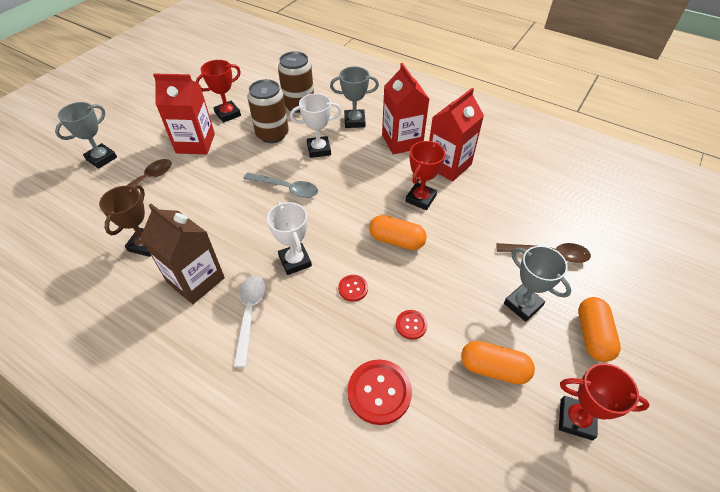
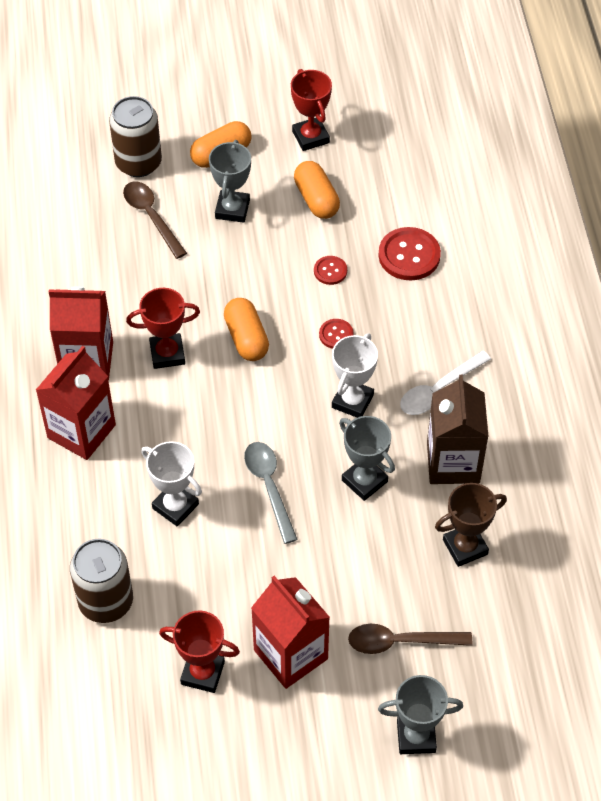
camera: 130 degrees left, 5 degrees up
(272, 134) = (194, 581): brown can -> brown can (138, 163)
(354, 121) = (85, 509): grey trophy -> grey trophy (364, 481)

